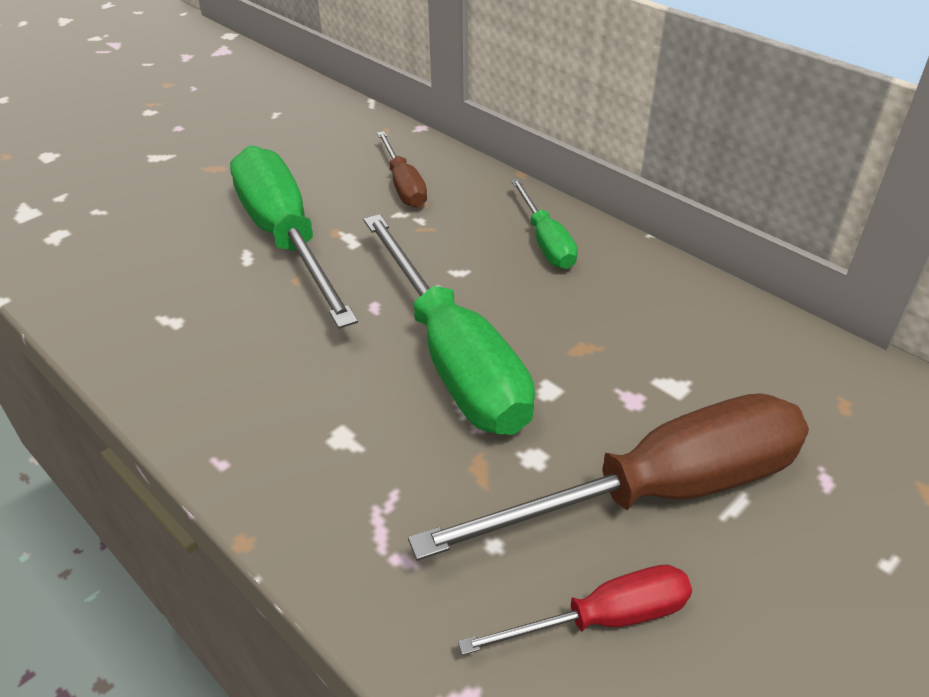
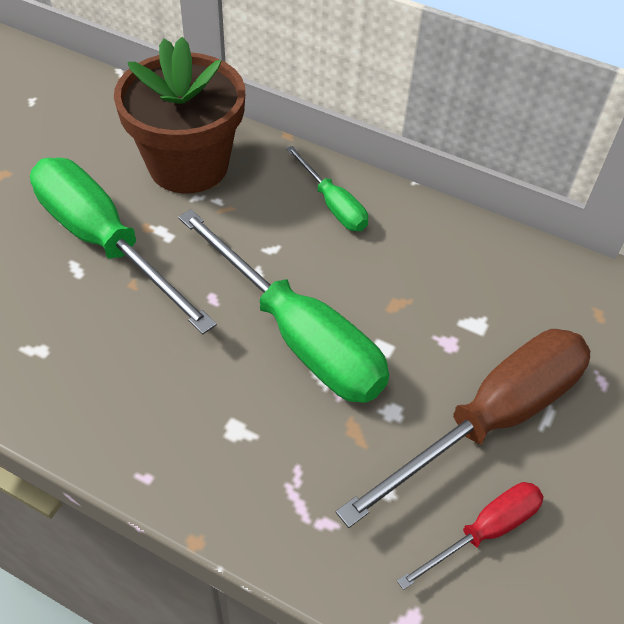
camera: 20 degrees left, 10 degrees up
(403, 185) = (188, 165): brown screwdriver -> brown flower pot

